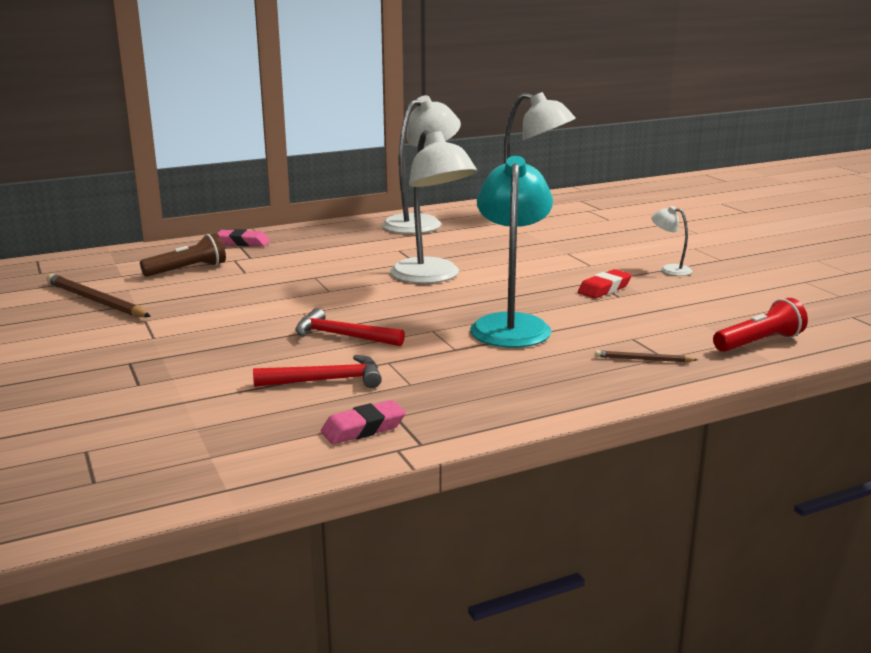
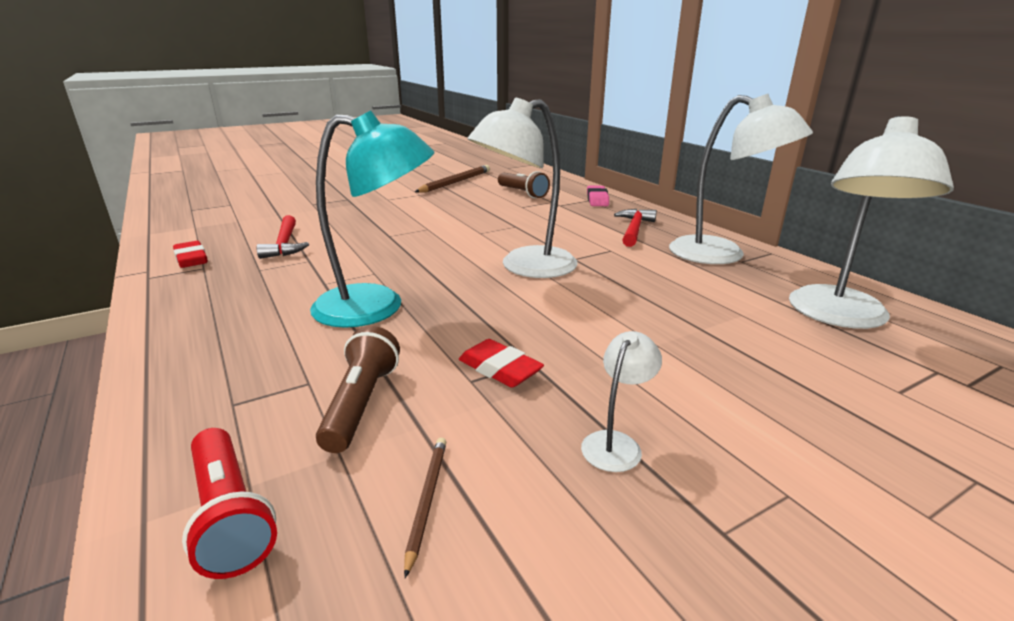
camera: 85 degrees right, 5 degrees up
(343, 336) = (371, 243): red hammer -> red hammer (634, 229)
(363, 429) = (191, 259): pink eraser -> red eraser
(643, 359) = (235, 386): brown pencil -> brown pencil (426, 500)
(653, 322) = (361, 404): none -> brown flashlight

